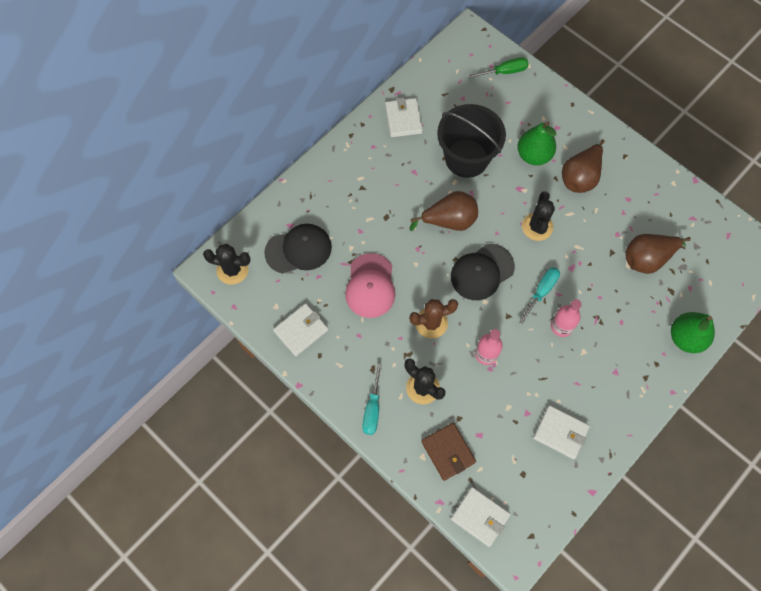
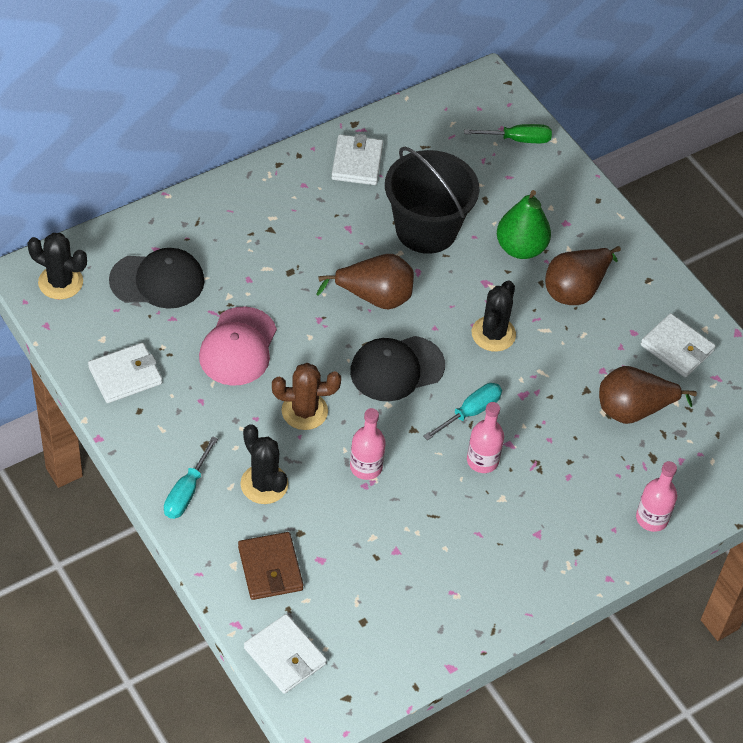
camera: 10 degrees right, 15 degrees down
(560, 432) = (433, 586): white wallet -> white wallet (677, 348)
(685, 338) = (652, 518): green pear -> pink bottle

